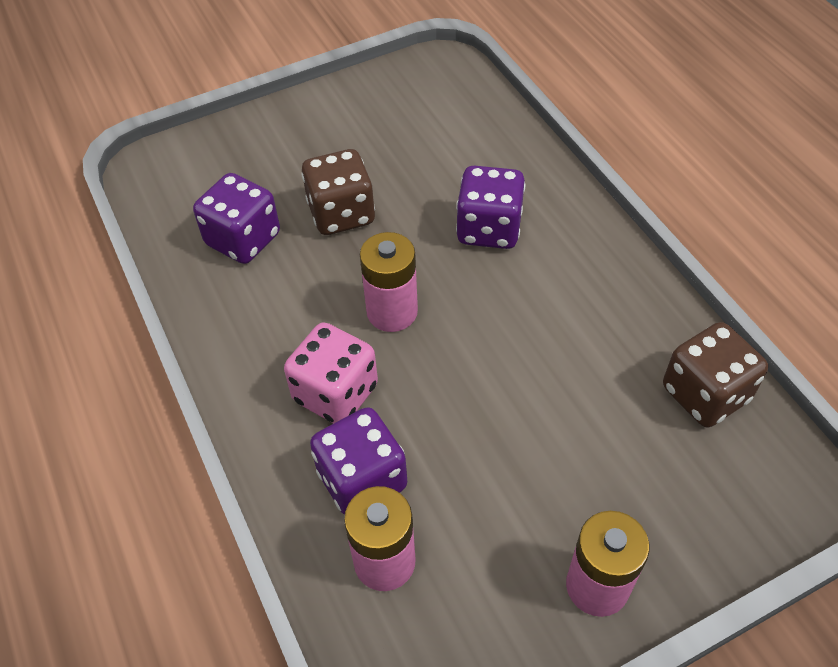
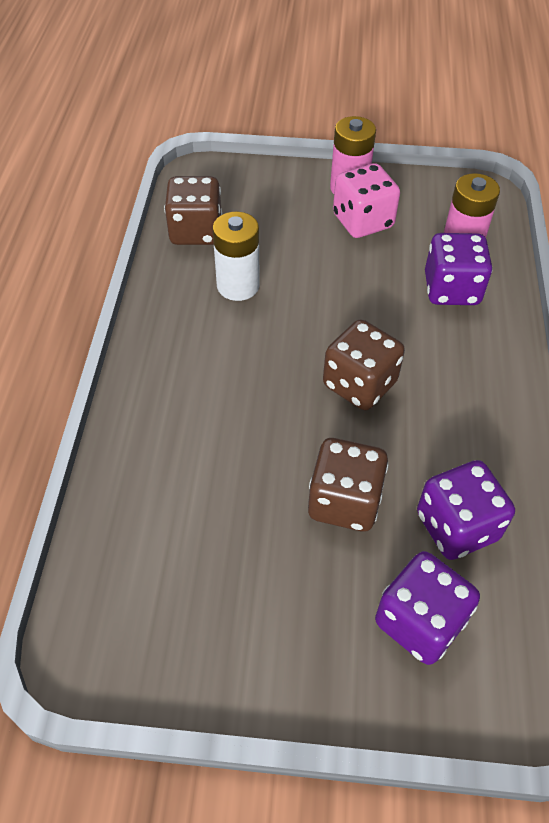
camera: 150 degrees left, 0 degrees up
(335, 393) = (440, 348): pink dice -> pink dice (362, 221)
(392, 312) = (359, 384): pink battery -> brown dice
(489, 229) = (225, 411): purple dice -> purple dice (419, 621)
(592, 351) = (238, 285): none -> white battery

